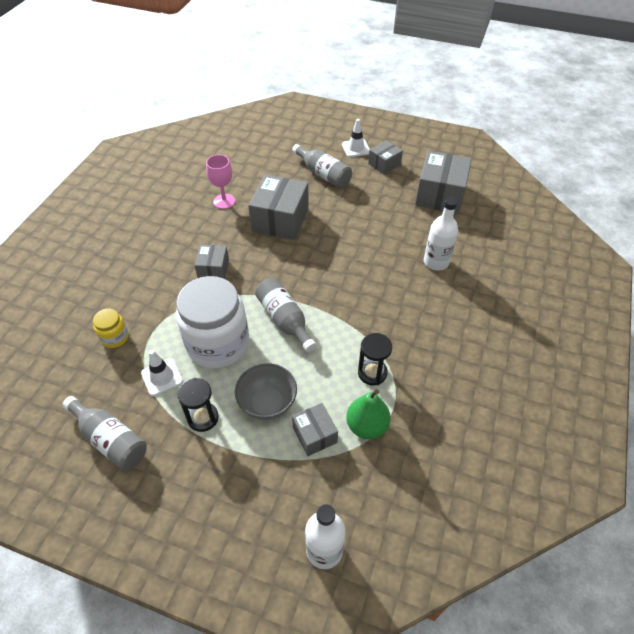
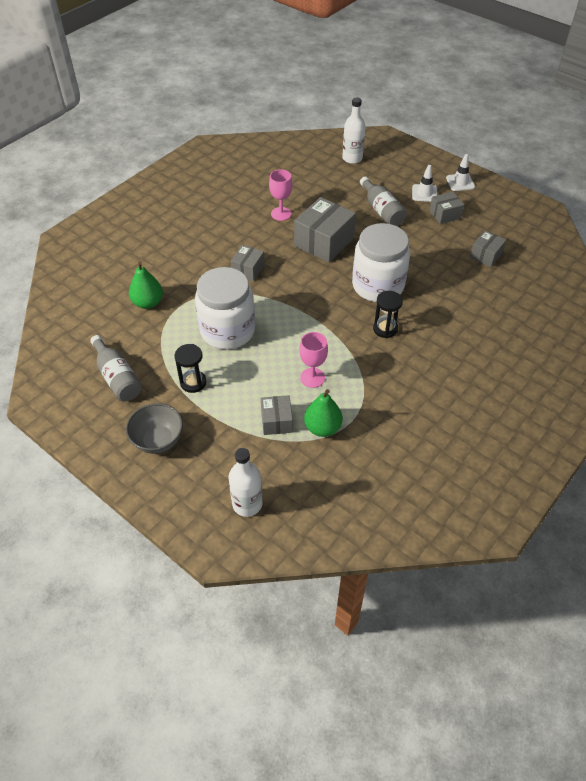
camera: 20 degrees right, 0 degrees up
(115, 337) = (148, 303): yellow jar -> green pear
(162, 377) = (173, 343): white traffic cone -> white traffic cone (460, 182)
(267, 403) = (248, 387): grey bowl -> grey bowl (158, 440)
(285, 320) = (291, 326): grey bottle -> none
(331, 371) = (312, 378): none -> pink goblet
(353, 251) = (378, 285): none -> white jar
(372, 373) = (346, 389): black hourglass -> black hourglass (385, 329)
(436, 262) = (450, 314): white bottle -> white bottle (352, 158)
(440, 195) = (485, 255): grey box -> grey box, size x0.55

